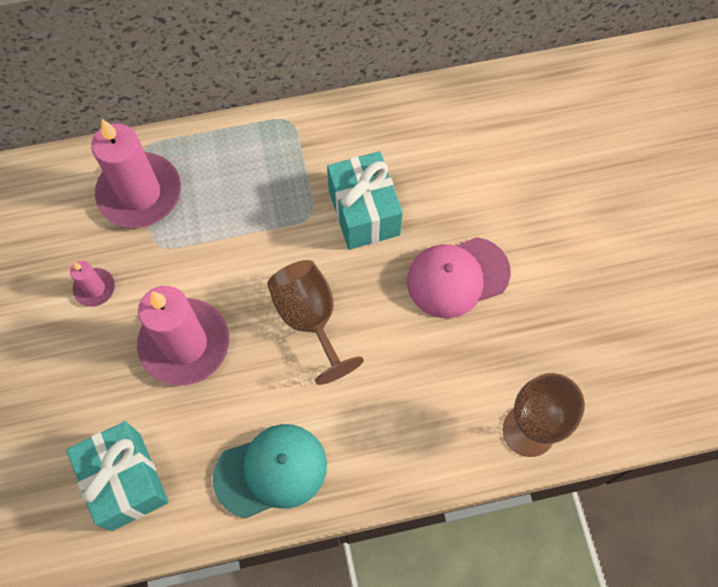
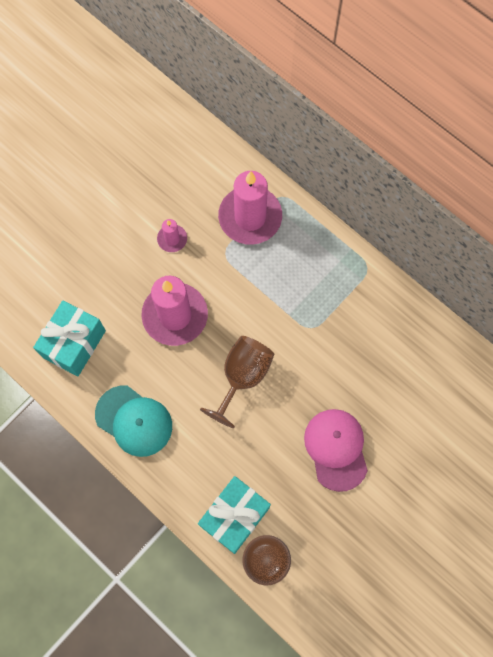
camera: 55 degrees right, 5 degrees up
(364, 212) = (337, 360): turquoise gift -> turquoise gift (234, 516)
(457, 277) = (336, 449): pink cap -> pink cap turned 45 degrees clockwise

